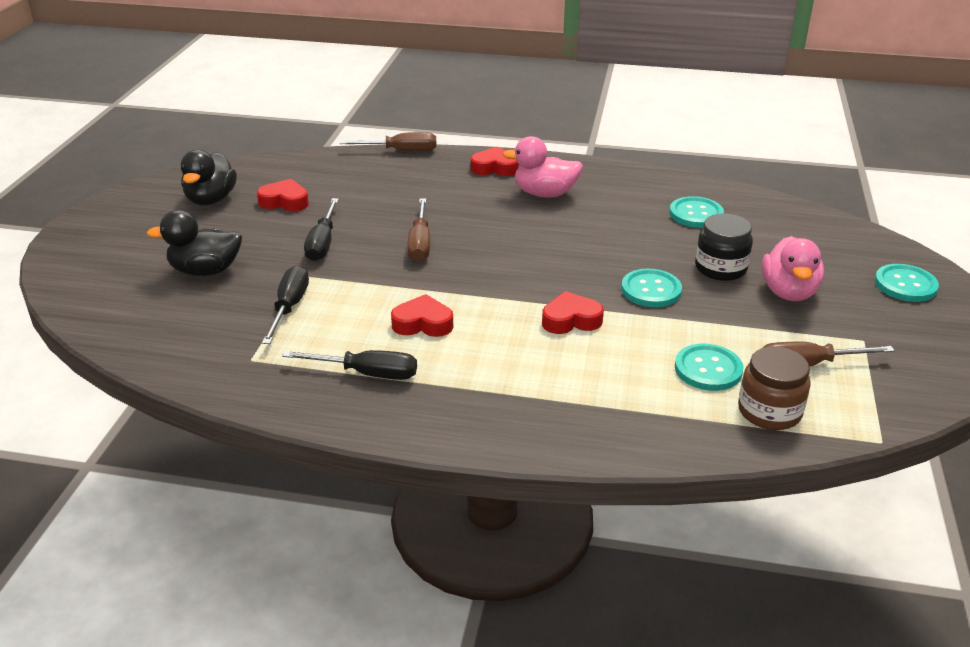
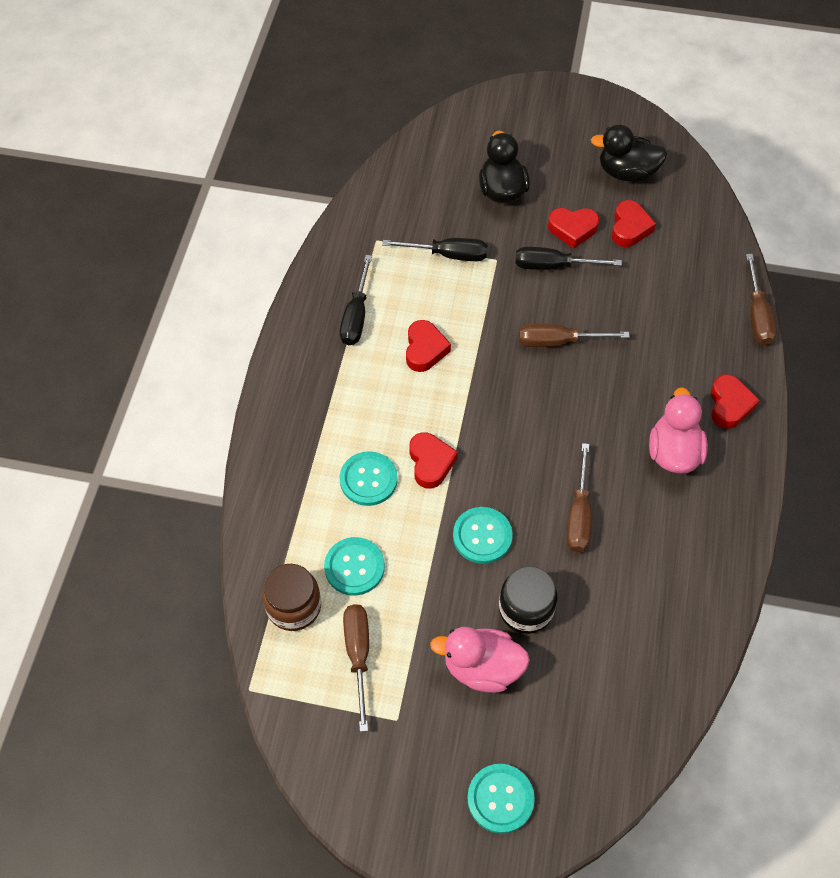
camera: 90 degrees right, 25 degrees up
(276, 231) = (572, 229): none -> red heart
(616, 239) = (579, 514): none -> brown screwdriver
(696, 214) = (642, 603): turquoise button -> turquoise button (368, 479)

